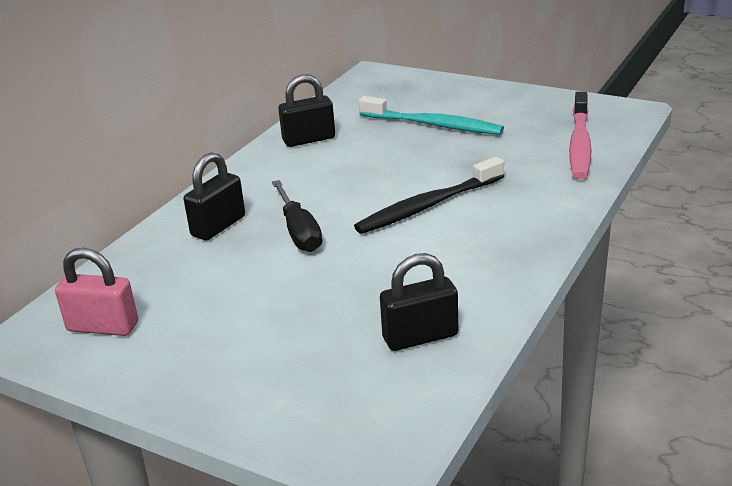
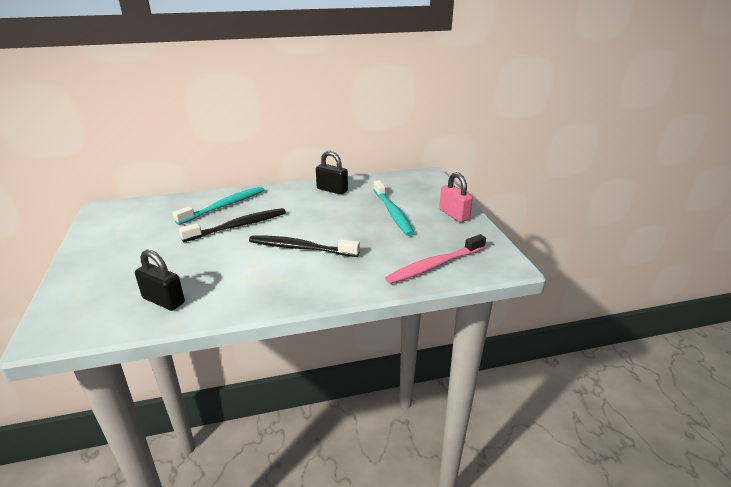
camera: 45 degrees right, 0 degrees up
(103, 327) = (118, 219): pink padlock -> pink padlock (454, 215)
(218, 226) = (224, 206): black padlock -> turquoise toothbrush
(299, 231) = (238, 226): black screwdriver -> black toothbrush

